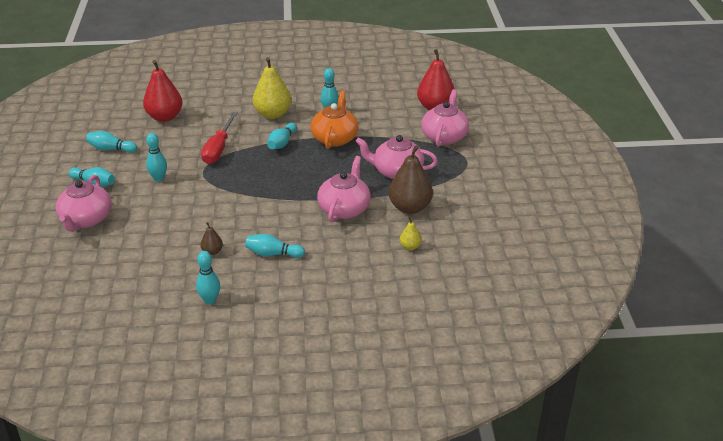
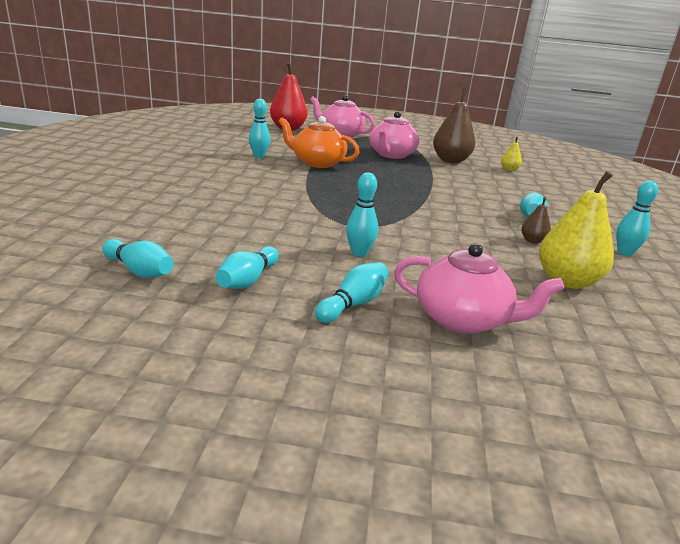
camera: 80 degrees left, 10 degrees down
(165, 117) = (180, 231): red pear -> none
(218, 149) = (302, 211): red screwdriver -> none
(272, 114) = (240, 176): yellow pear -> yellow pear (566, 281)
(282, 143) = (311, 182): turquoise bowling pin -> turquoise bowling pin (139, 271)
(344, 209) = (450, 179): pink teapot -> none

